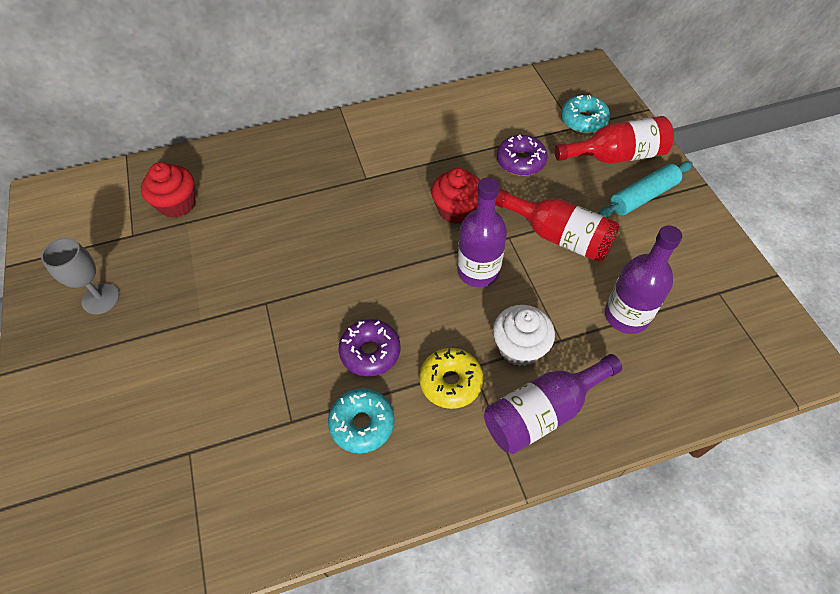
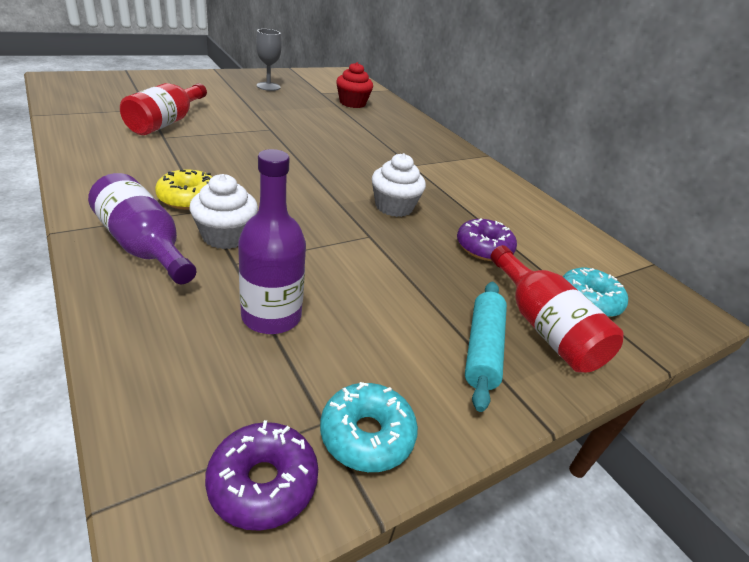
camera: 70 degrees right, 20 degrees down
(362, 424) = (154, 161): turquoise donut -> turquoise donut (366, 435)
(370, 352) = (223, 164): purple donut -> purple donut (263, 482)
(456, 210) = (394, 207): red cupcake -> white cupcake
(478, 271) = (319, 216): purple bottle -> none
(559, 237) = (381, 270): red bottle -> red bottle (166, 122)
(643, 197) = (482, 349): turquoise rolling pin -> turquoise rolling pin turned 60 degrees clockwise

